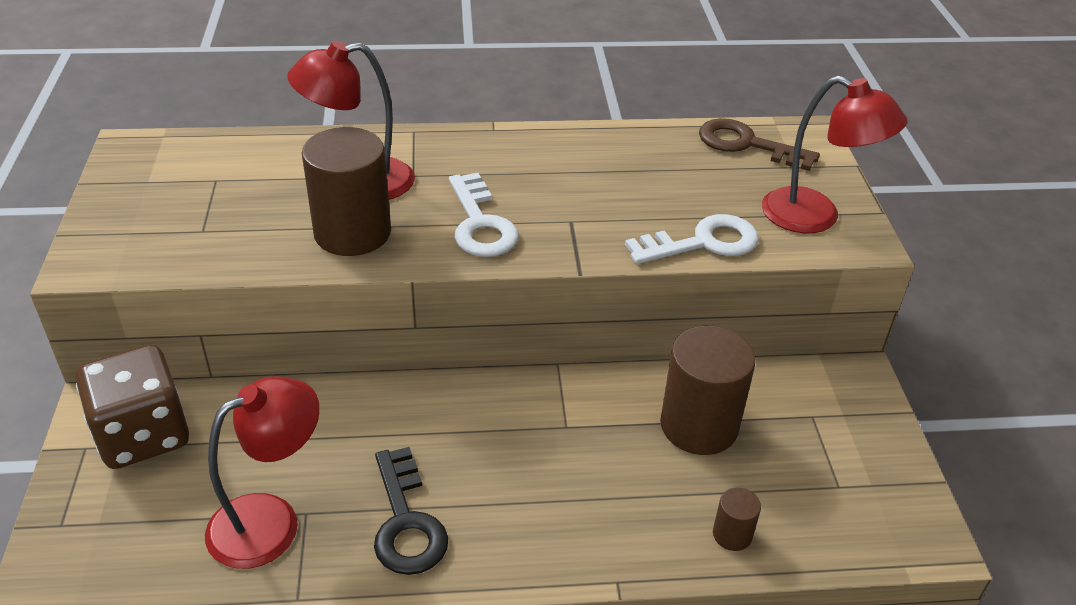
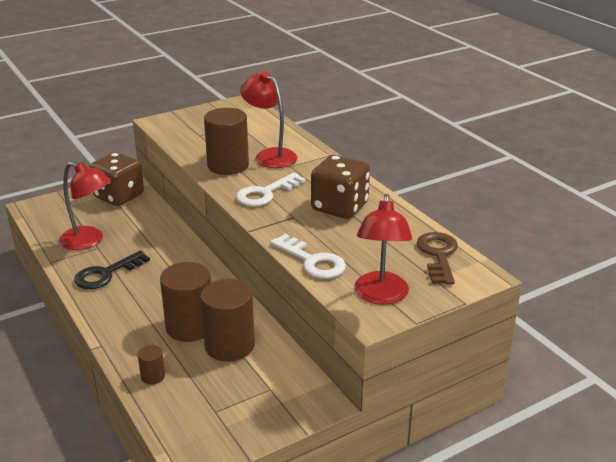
camera: 65 degrees right, 10 degrees down
(575, 174) = (339, 207): none -> brown dice
(629, 456) = (190, 327): none -> brown cylinder

